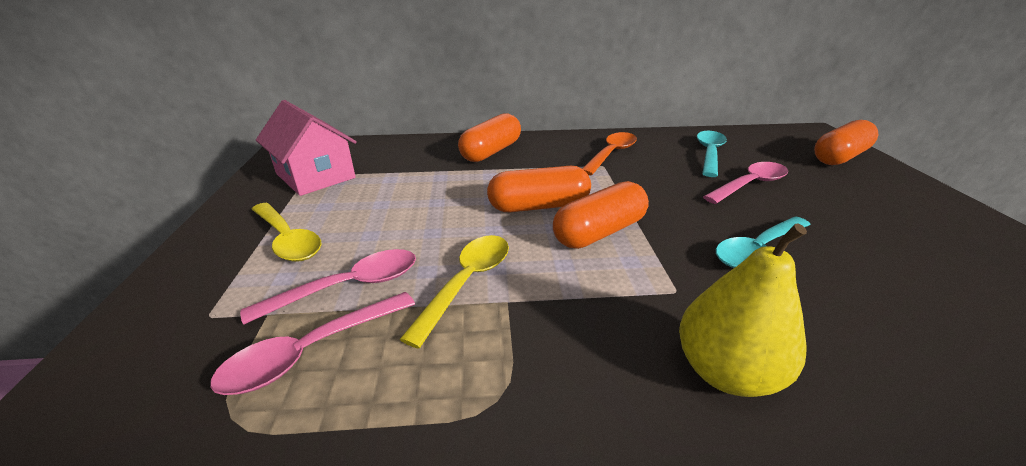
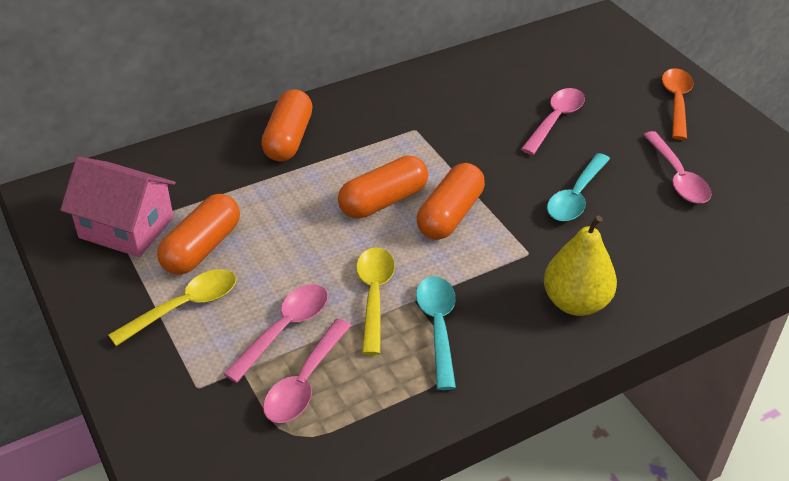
camera: 25 degrees left, 10 degrees up
(288, 239) = (184, 306): yellow spoon -> yellow spoon turned 60 degrees counterclockwise
(611, 154) = (415, 109): orange spoon -> orange spoon (676, 102)
(709, 153) = (509, 83): turquoise spoon -> turquoise spoon (438, 327)
(839, 157) = (625, 58): orange capsule -> orange capsule (202, 248)
(906, 262) = (677, 177): none -> pink spoon

